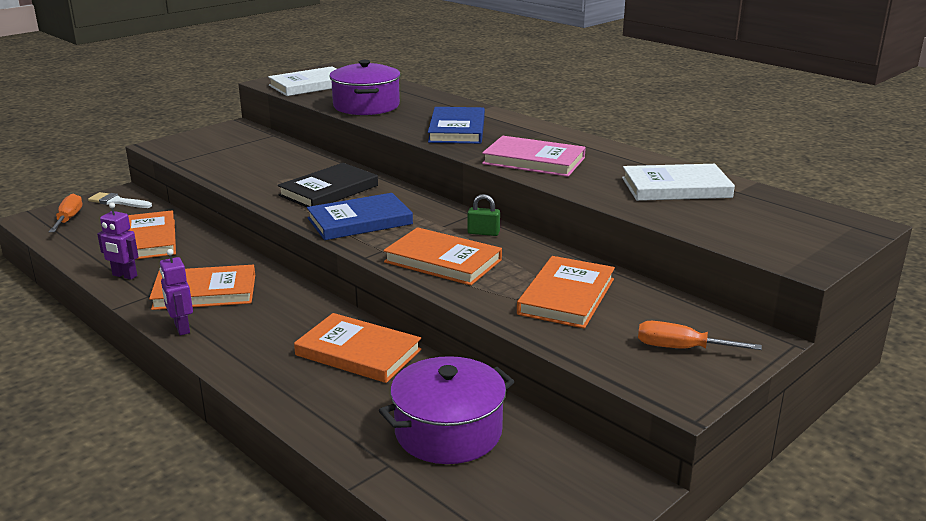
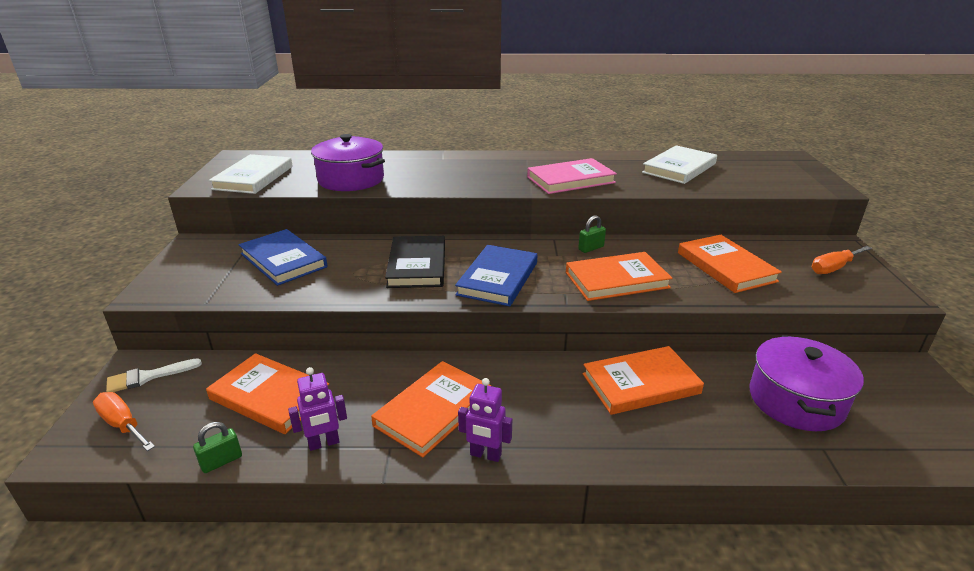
camera: 45 degrees left, 5 degrees up
(72, 257) = (221, 461): none -> green padlock
(457, 130) = (467, 175): blue book -> blue book (283, 260)

